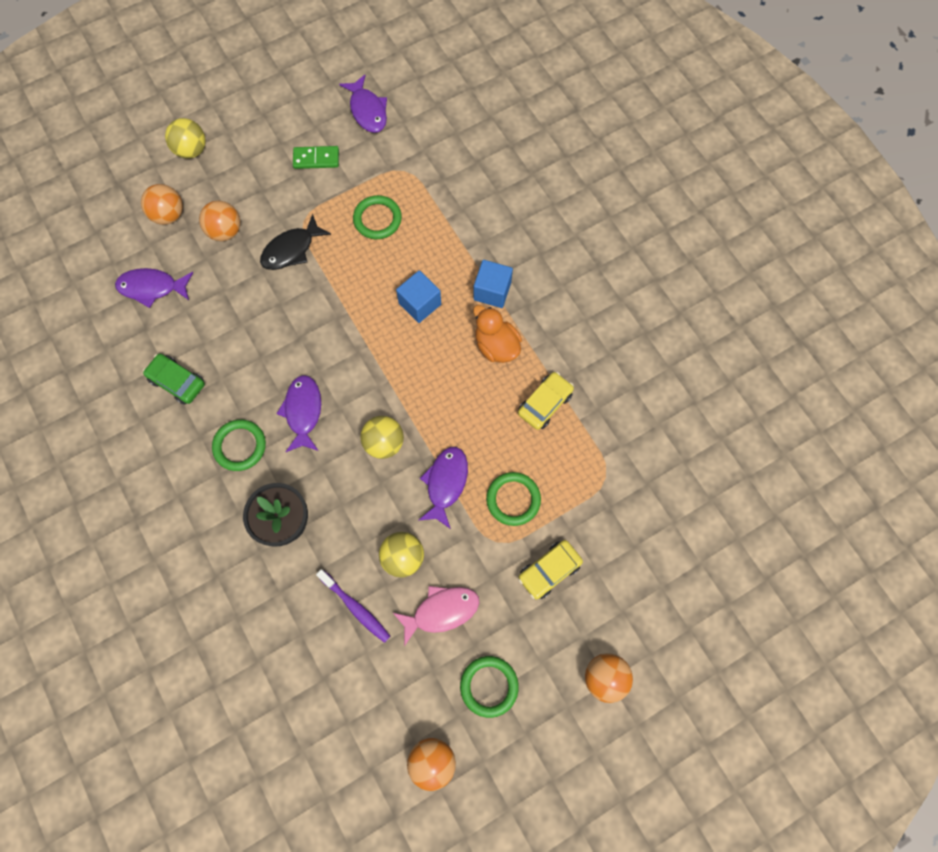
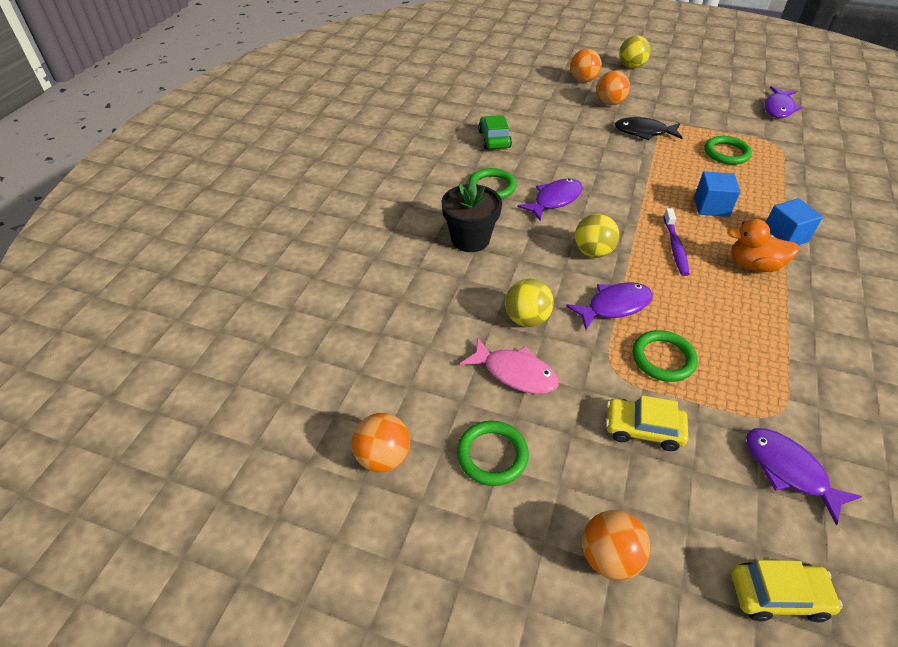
camera: 50 degrees right, 25 degrees down
(152, 288) = (533, 99): purple fish -> purple fish (788, 470)
(316, 159) = (712, 108): green domino -> none
(356, 608) = (455, 317): purple toothbrush -> purple toothbrush (675, 247)
(496, 346) = (754, 265): orange duck -> orange duck turned 90 degrees counterclockwise
(545, 403) = (763, 325): yellow car -> yellow car (778, 595)

